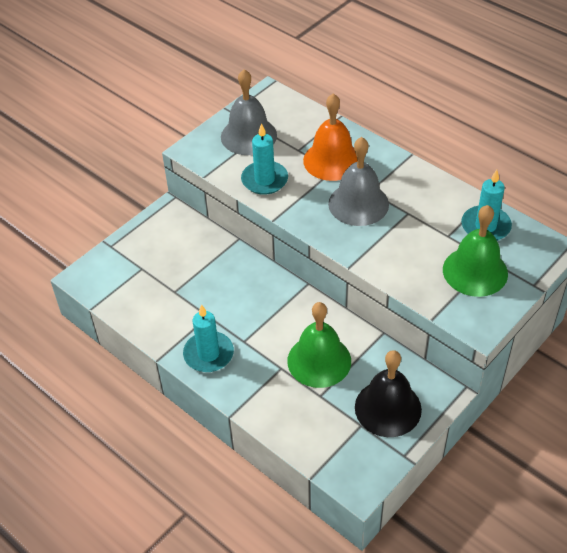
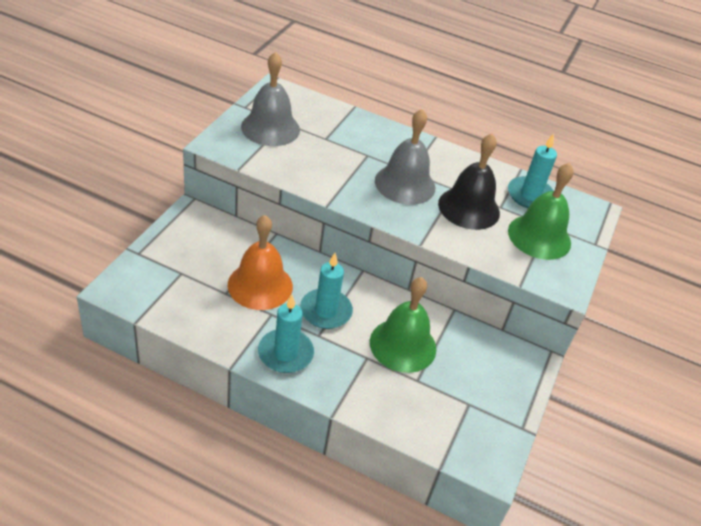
camera: 25 degrees left, 5 degrees down
(264, 180) = (303, 168): turquoise candle -> turquoise candle (325, 311)
(332, 160) = (363, 146): orange bell -> orange bell (260, 285)
(388, 408) = (488, 382): black bell -> black bell (469, 208)

